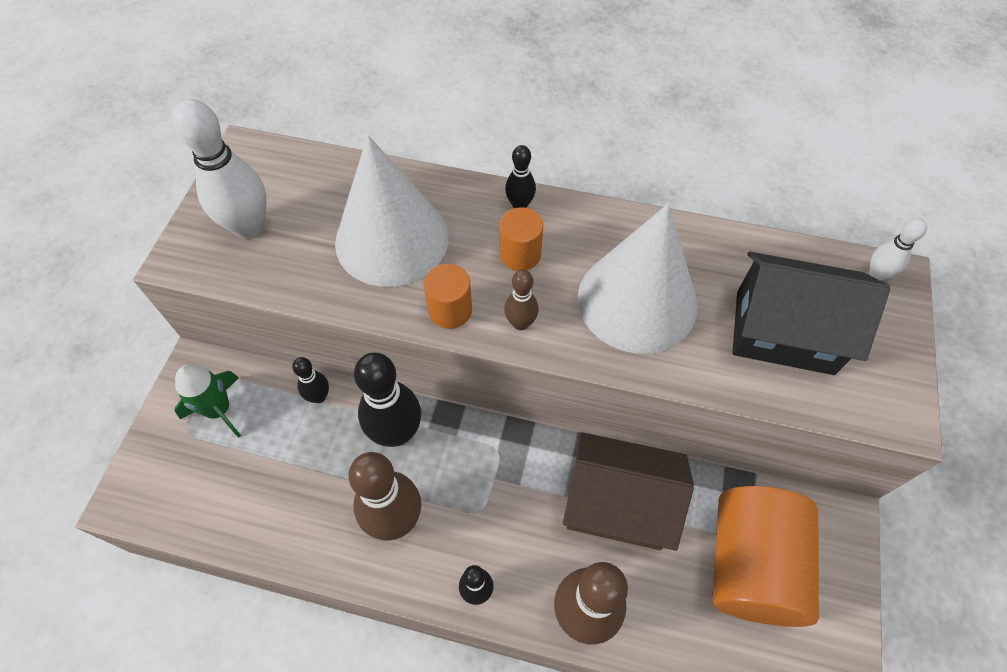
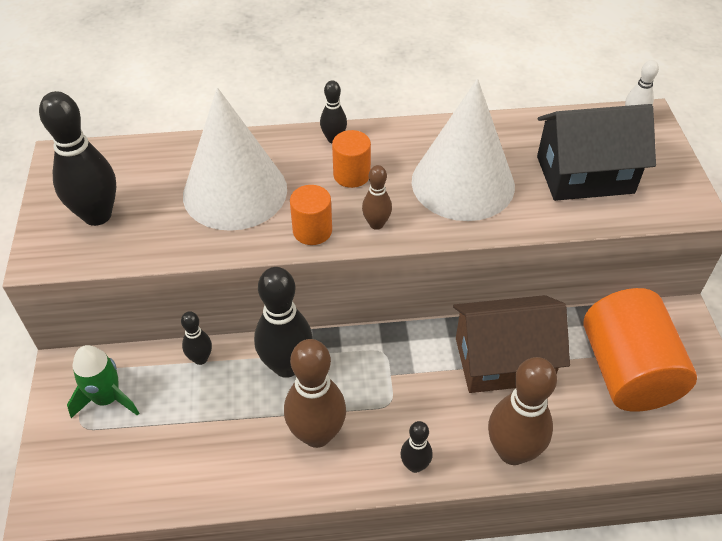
camera: 20 degrees left, 10 degrees down
(249, 227) = (97, 215): white bowling pin -> black bowling pin

